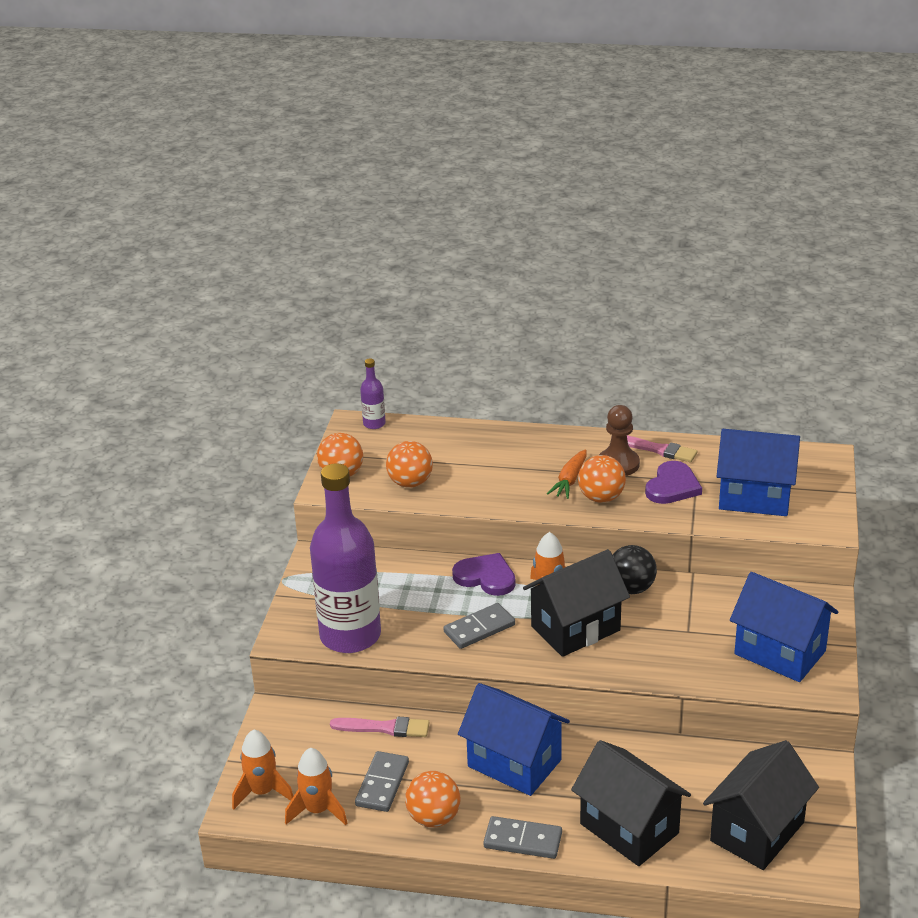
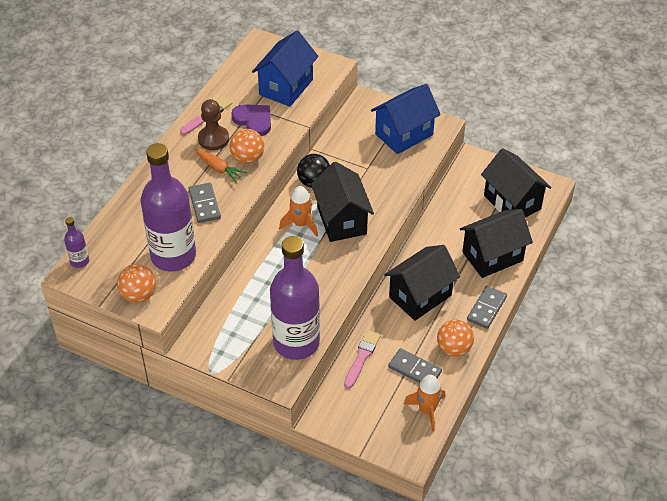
camera: 75 degrees left, 15 degrees up
(262, 792) = (398, 439): orange rocket -> none
(410, 483) = (173, 256): orange ball -> purple bottle
(479, 628) = (320, 269): grey domino -> grey domino (204, 204)
(486, 577) = (266, 252): purple heart -> none
(514, 763) = (420, 296): blue house -> black house

